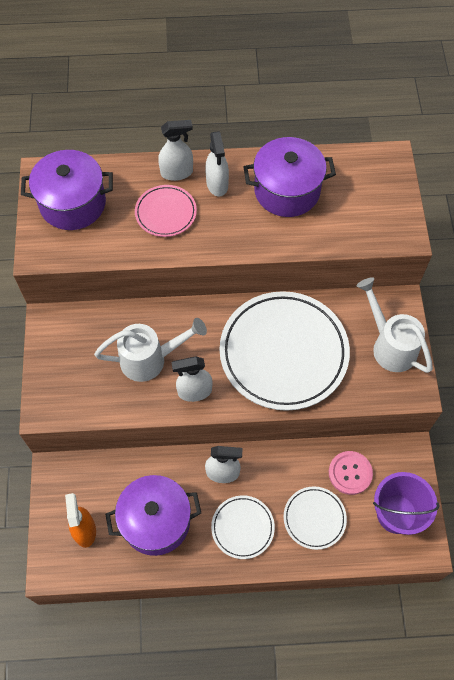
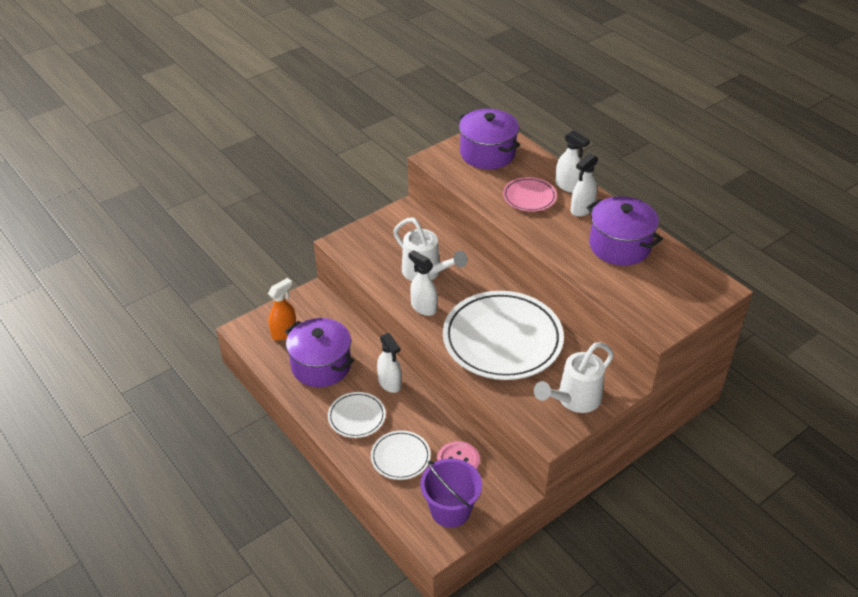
camera: 55 degrees right, 20 degrees down
(390, 345) = (574, 399): white watering can -> white watering can turned 150 degrees counterclockwise

